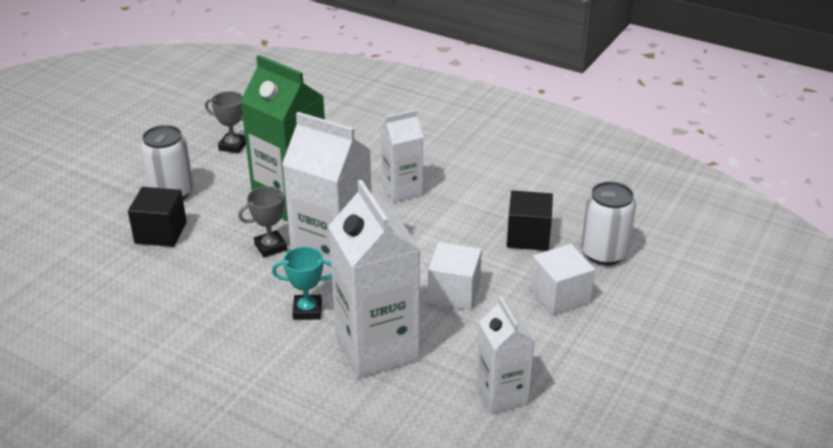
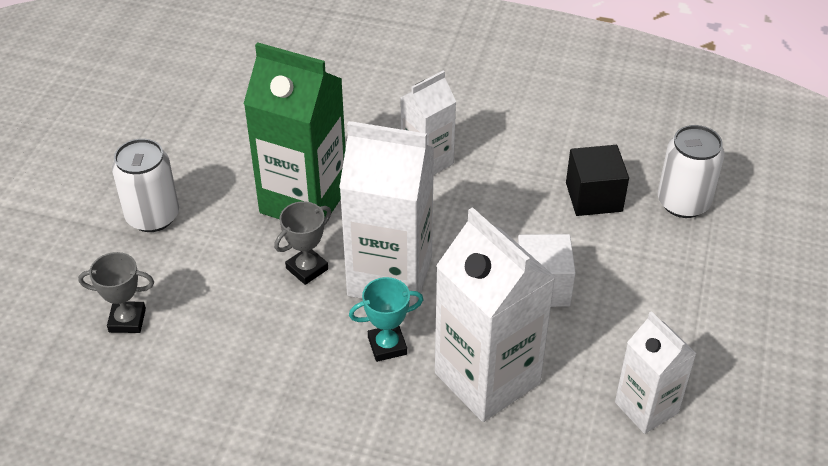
camera: 15 degrees left, 10 degrees up
(161, 233) = (165, 275): black cube -> none
(233, 146) = (198, 135): grey trophy -> grey trophy (127, 320)
(560, 296) = (658, 267): white cube -> none

